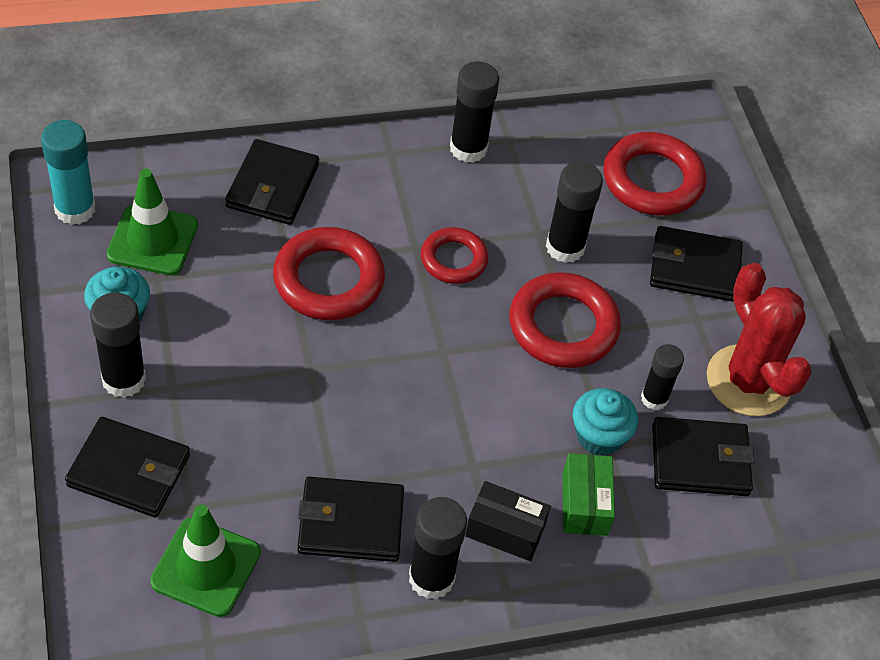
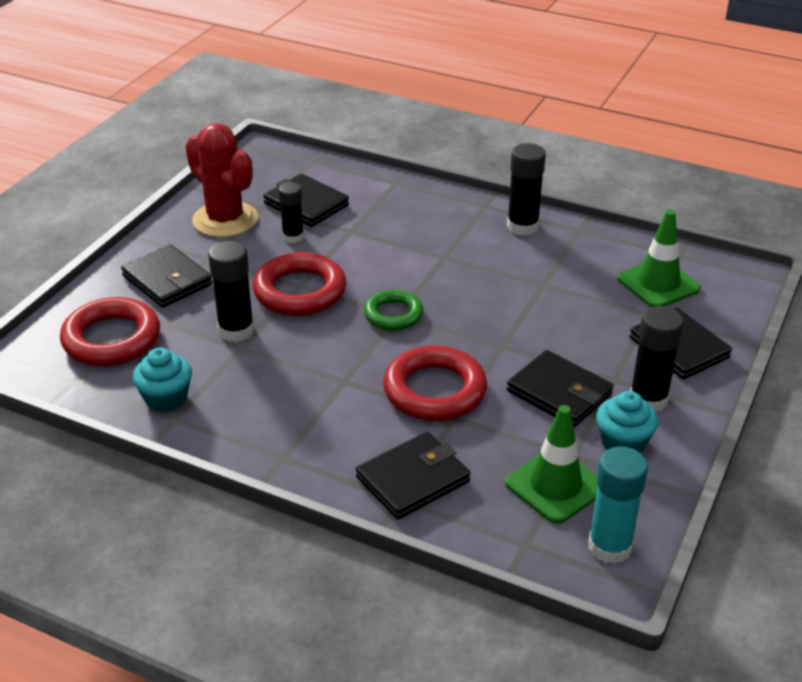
camera: 135 degrees left, 15 degrees down
(351, 523) = (548, 265): black wallet -> black wallet (559, 393)
(446, 349) = (393, 315): none -> green ring
(453, 259) = (326, 360): red ring -> none
(468, 148) = (216, 428): black glue stick -> none
(505, 530) = (457, 226): black box -> none
(584, 504) = (397, 216): green box -> none
(599, 436) = (350, 236): turquoise cupcake -> turquoise cupcake (166, 398)
(748, 381) = (225, 220): red cactus -> red cactus turned 60 degrees counterclockwise

